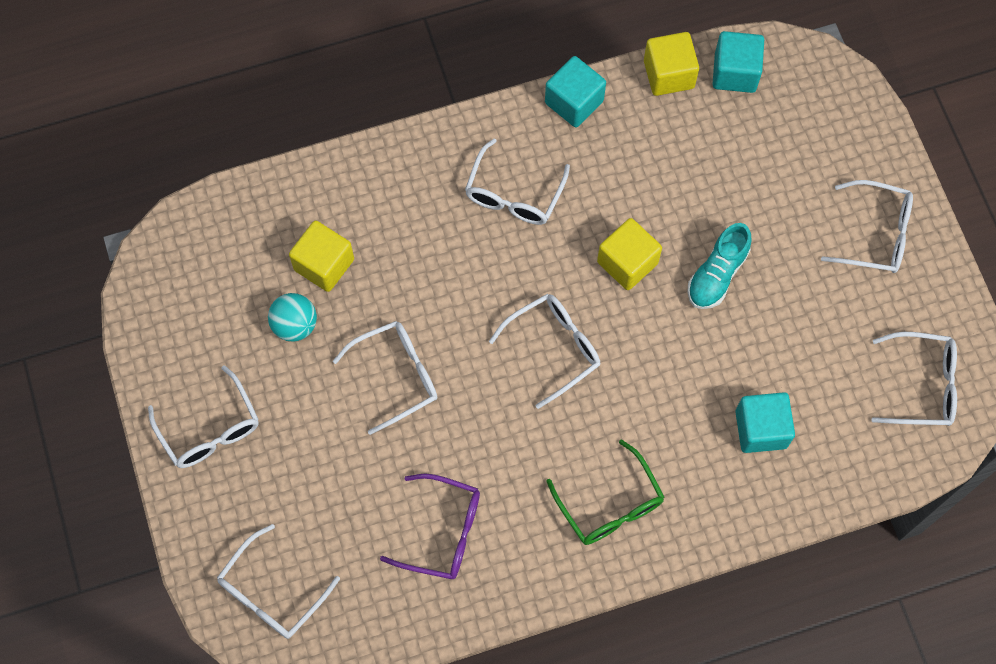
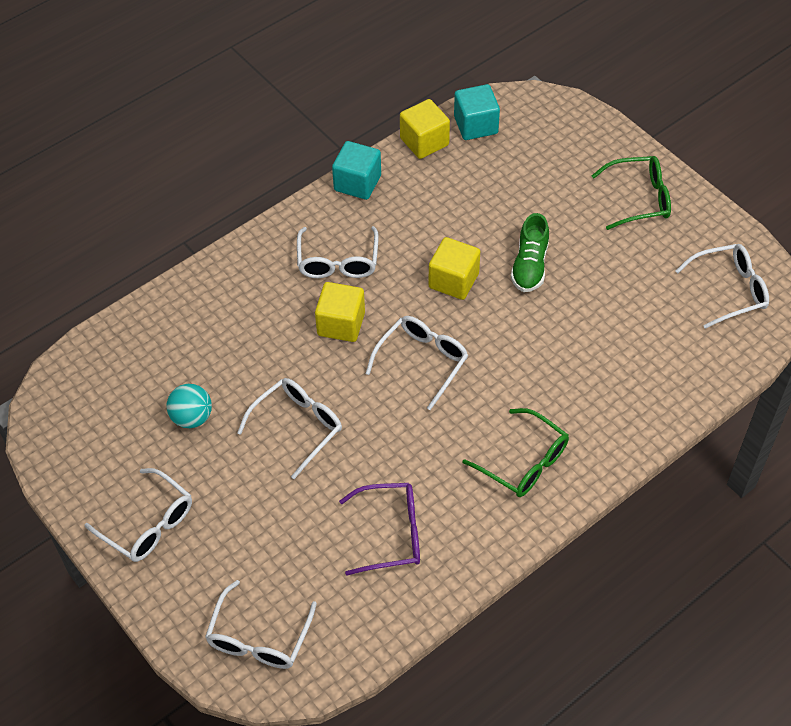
camera: 20 degrees left, 15 degrees down
(324, 264) = (198, 364): yellow cube -> yellow cube (341, 324)
(717, 274) = (530, 266): turquoise shoe -> green shoe
(761, 429) = (619, 364): turquoise cube -> none
(876, 234) = (639, 199): white glasses -> green glasses

